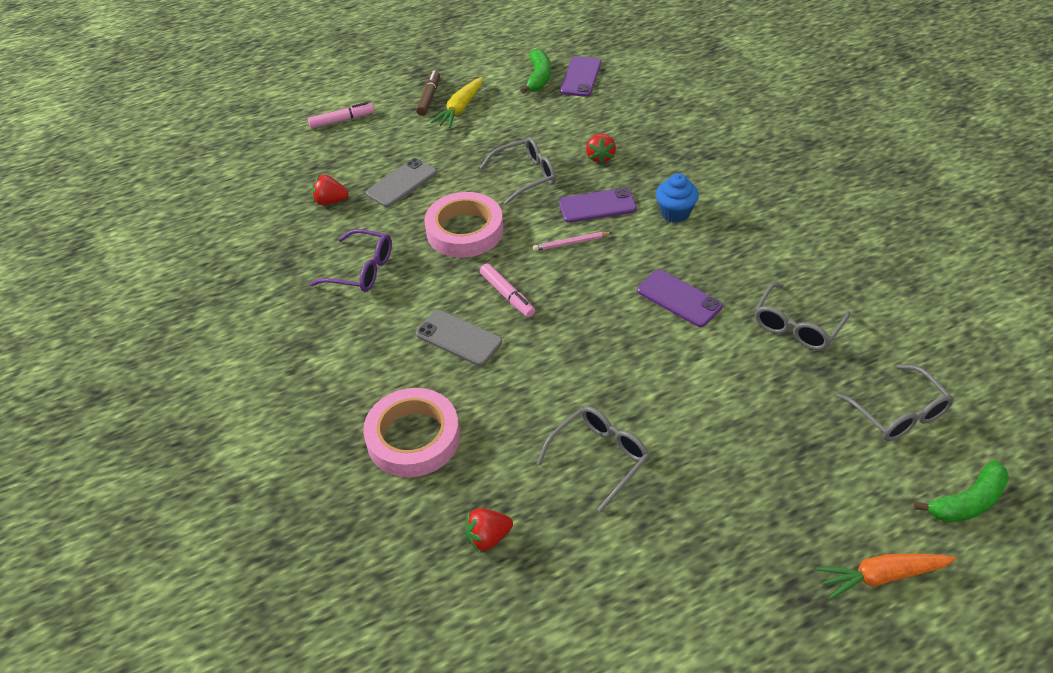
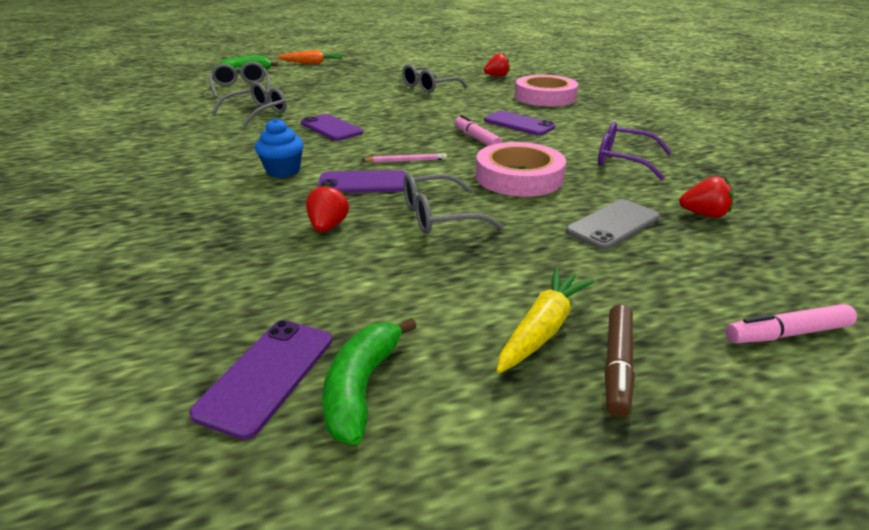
camera: 175 degrees left, 15 degrees down
(458, 338) = (519, 124): grey phone -> purple phone

